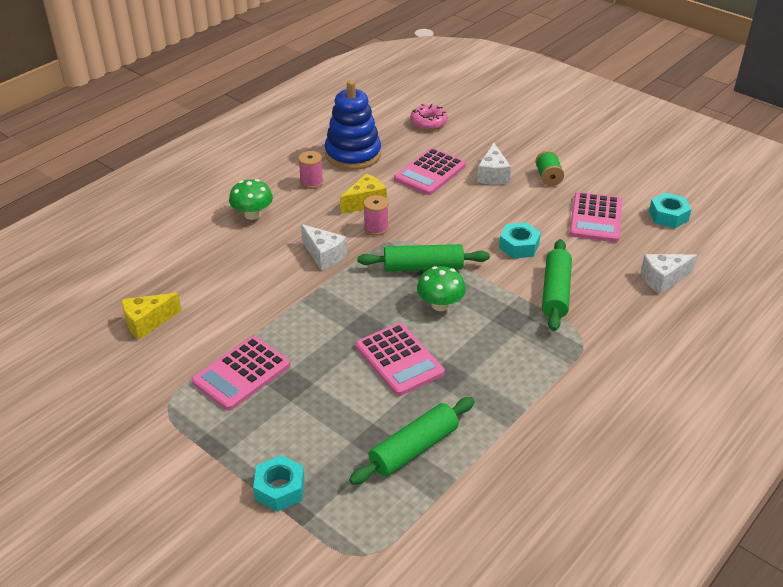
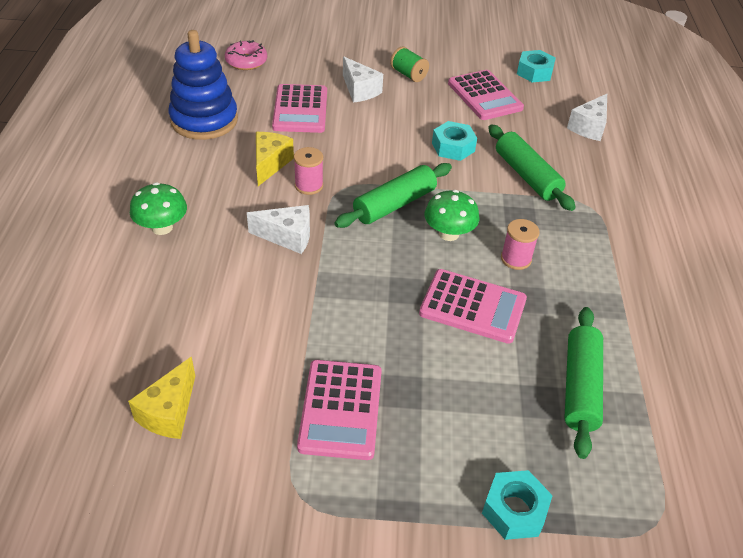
camera: 40 degrees left, 5 degrees up
(311, 182) = (191, 166): pink spool -> pink spool (516, 259)

